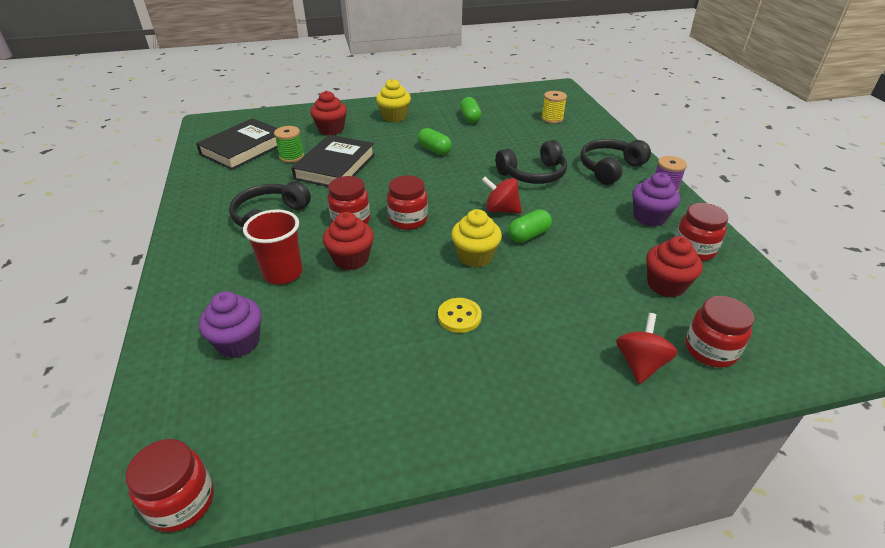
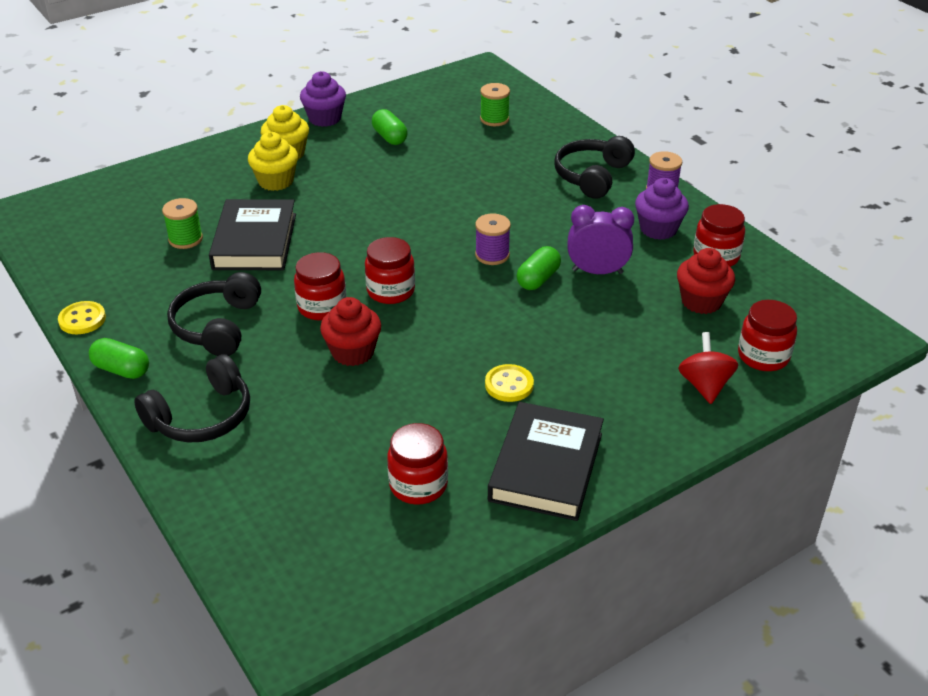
camera: 20 degrees left, 0 degrees up
(181, 502) = (340, 619): red jar -> red jar (418, 485)
(188, 194) = (82, 319): none -> yellow button
(238, 342) = (287, 471): purple cupcake -> purple cupcake (325, 118)
(244, 148) = (109, 241): black book -> black book (546, 467)
(283, 273) = (283, 387): red cup -> none
(331, 129) = (212, 189): red cupcake -> none
(434, 150) = (369, 192): green capsule -> green capsule (122, 370)
(475, 256) = (491, 317): yellow cupcake -> yellow cupcake (276, 181)
(501, 210) = (492, 255): red spinning top -> purple spool
(533, 174) = (507, 202): black headphones -> black headphones (202, 417)
(552, 119) = (494, 119): yellow spool -> green spool
(581, 240) = (597, 271): none -> purple clock

